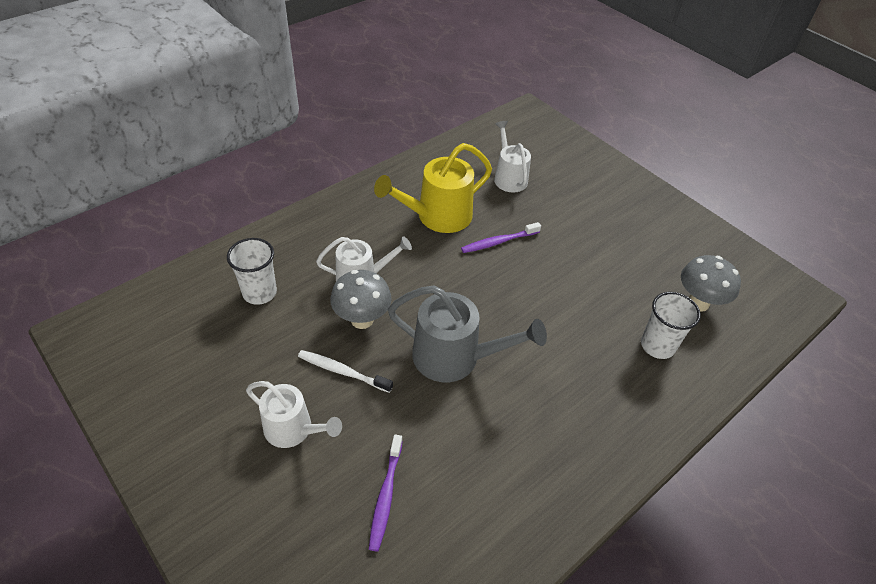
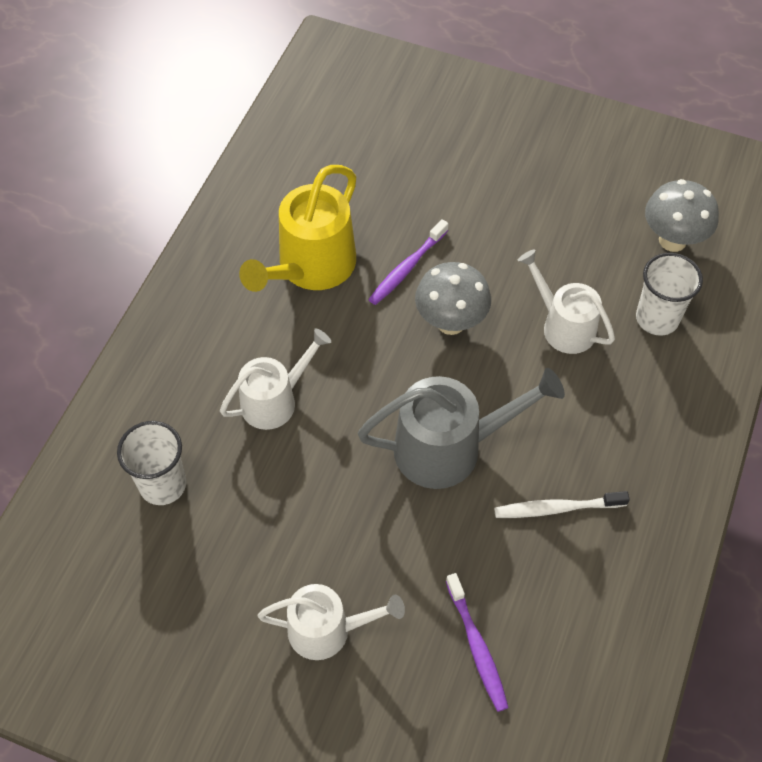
camera: 25 degrees left, 10 degrees up
(342, 371) = (334, 532): white toothbrush -> white toothbrush (557, 508)
(362, 319) = (312, 455): grey mushroom -> grey mushroom (450, 322)
(509, 177) = (363, 166): white watering can -> white watering can (563, 326)

